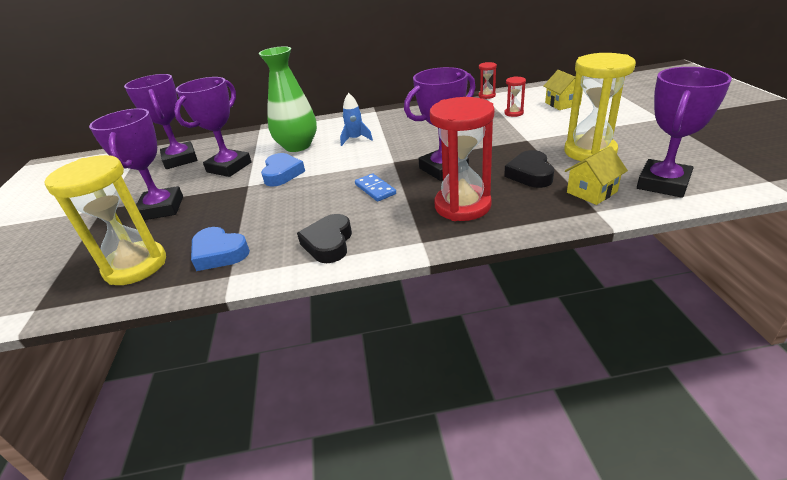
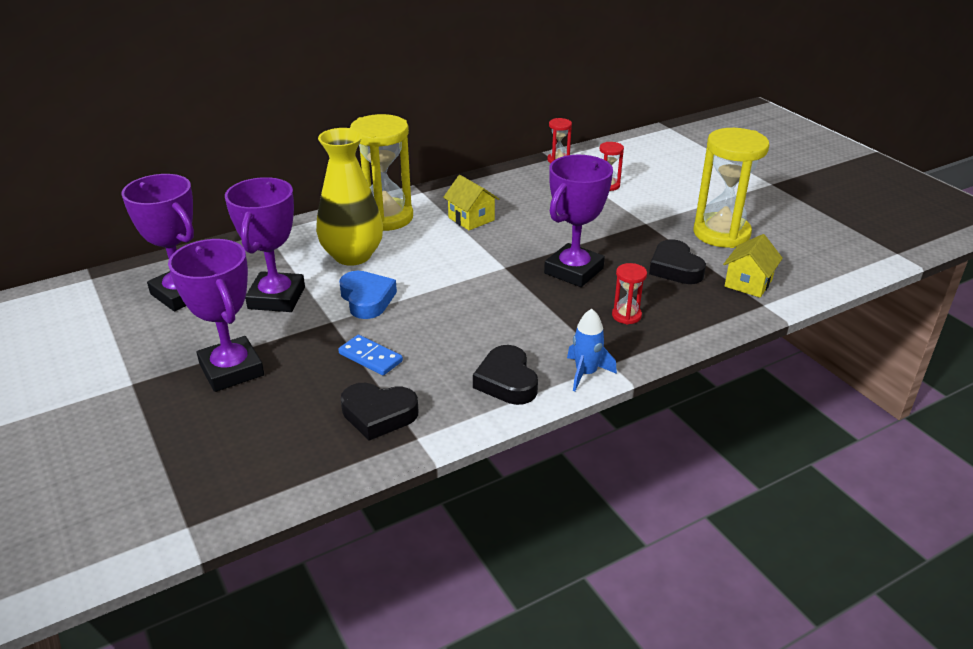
camera: 25 degrees left, 0 degrees up
(136, 266) = (277, 449): yellow hourglass -> yellow hourglass (386, 218)
(219, 253) = (378, 415): blue heart -> black heart
(297, 146) = (352, 255): green vase -> yellow vase
(355, 139) = (429, 238): blue rocket -> blue rocket (586, 373)
(375, 189) = (510, 307): blue domino -> blue domino (370, 357)
(462, 206) = (626, 315): red hourglass -> red hourglass, size x0.46
(562, 104) = (657, 169): yellow house -> yellow house (471, 219)
(663, 183) = (809, 266): purple trophy -> none

